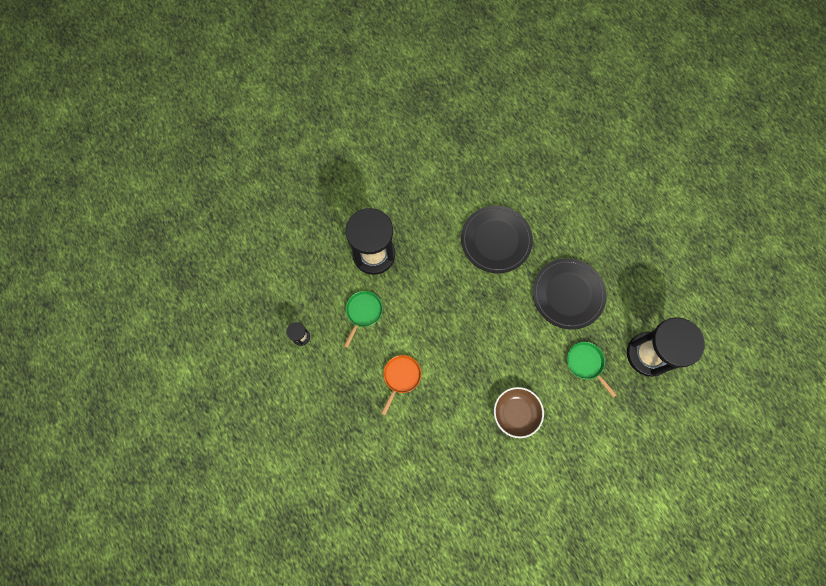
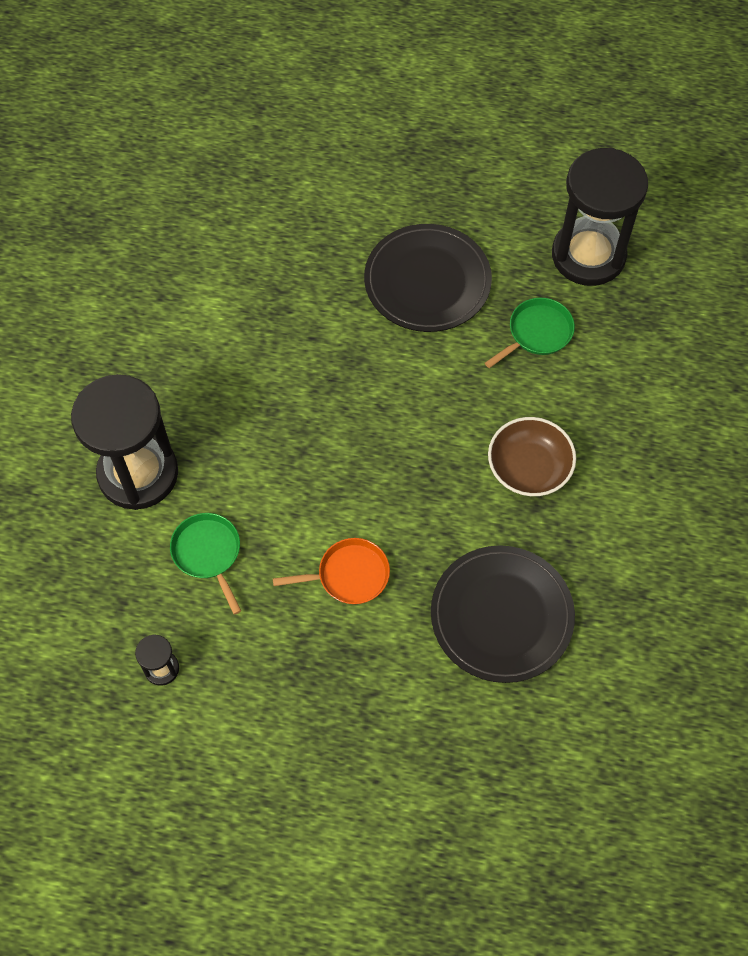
camera: 50 degrees left, 10 degrees down
(401, 377) = (349, 575): orange pan -> orange pan turned 105 degrees clockwise
(496, 240) = (272, 306): black plate -> black plate (501, 615)
(586, 363) = (537, 333): green pan -> green pan turned 135 degrees clockwise

